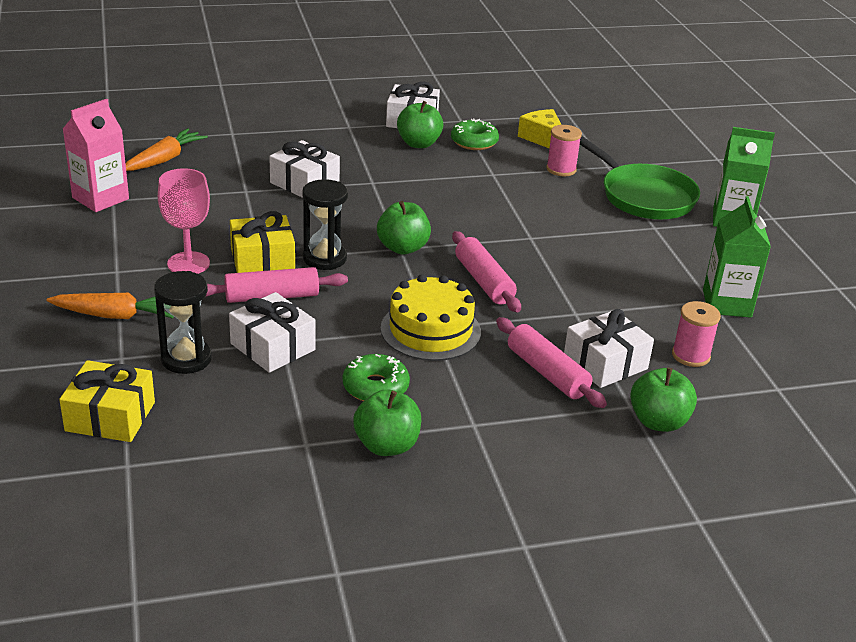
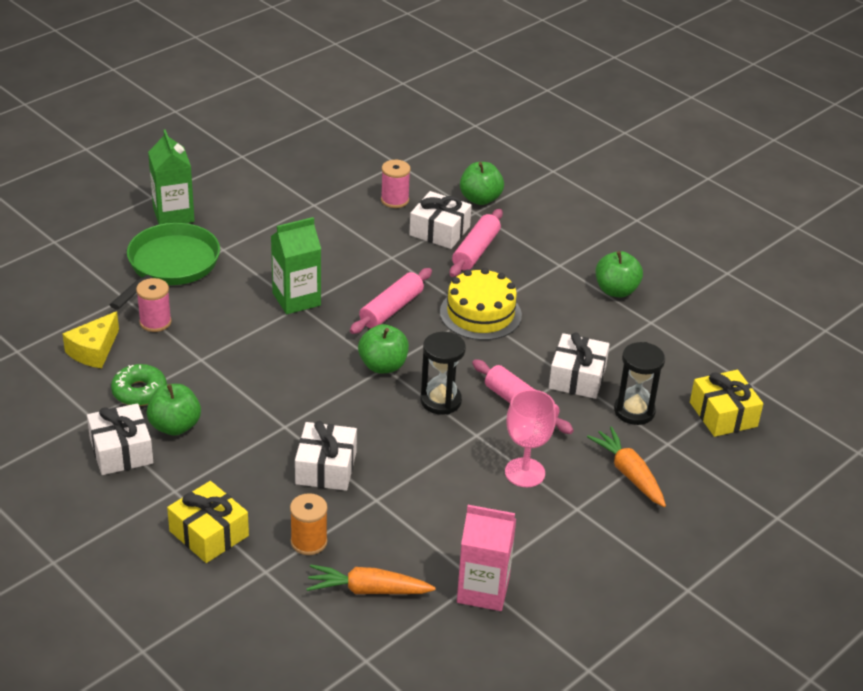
camera: 120 degrees left, 5 degrees up
(238, 154) = (309, 542): none -> orange spool
(262, 259) = (476, 434): yellow gift -> yellow gift (209, 533)
(375, 387) = (568, 315): green donut -> none
(726, 303) = (311, 197): green carton -> green carton (296, 299)

